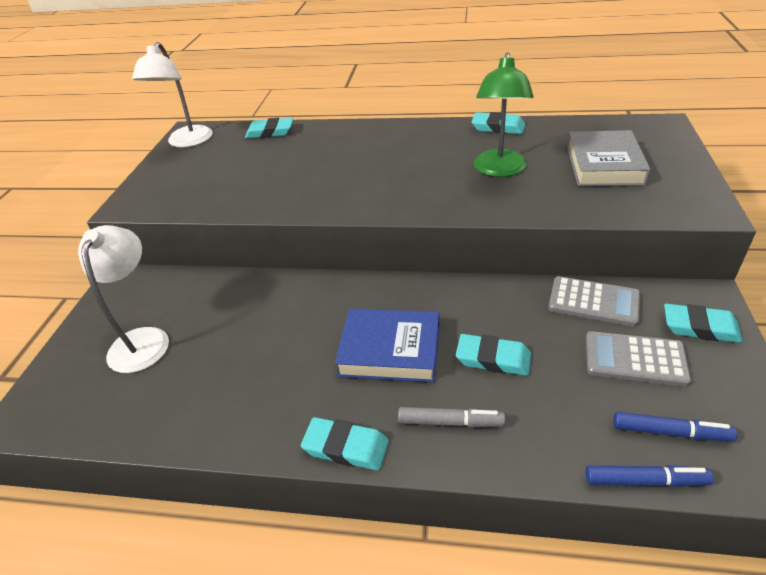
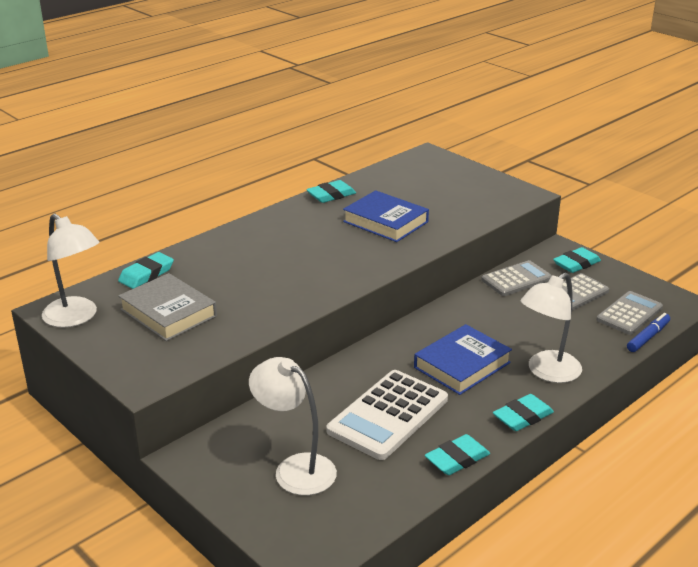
camera: 55 degrees left, 10 degrees down
(261, 349) = (388, 415): none -> white calculator
(450, 422) = (547, 372): grey marker -> white lamp
(493, 358) = (517, 334): turquoise eraser -> turquoise eraser (457, 459)
(499, 170) = (385, 222): green lamp -> blue book
(604, 165) = (439, 192): grey book -> grey book (168, 313)
(670, 432) = (629, 314): blue marker -> grey calculator

